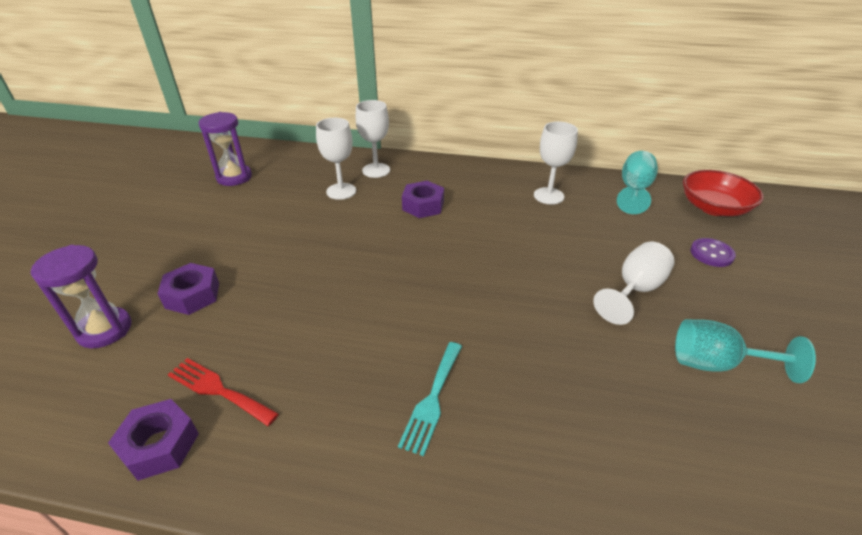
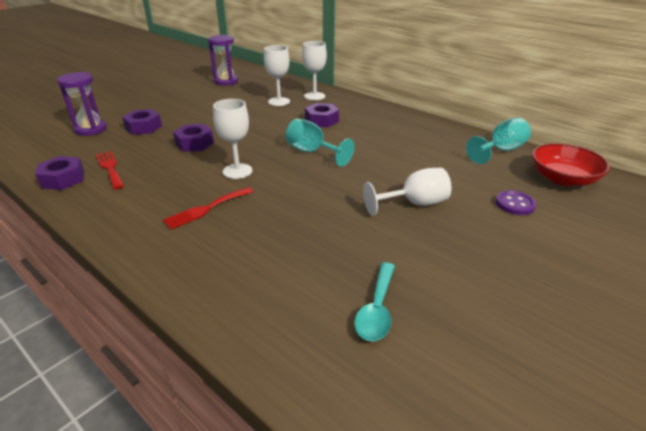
camera: 30 degrees right, 5 degrees down
(301, 297) = (194, 143): none -> purple nut
(432, 399) = (206, 209): turquoise fork -> red fork
(548, 196) = (421, 137): white goblet -> white goblet (237, 171)
(716, 363) = (420, 261): turquoise goblet -> turquoise goblet (312, 152)
(749, 449) = (377, 309): none -> turquoise spoon

